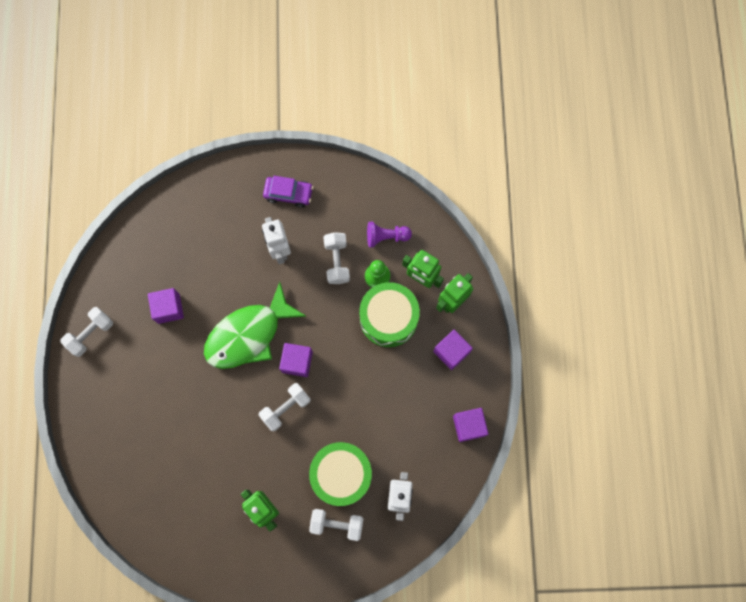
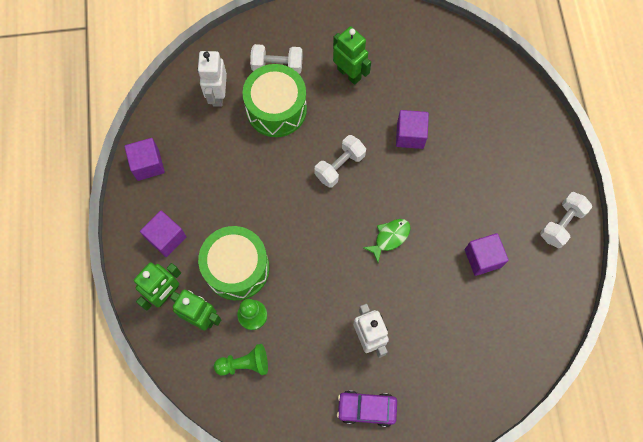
camera: 175 degrees right, 5 degrees down
(248, 334) = (390, 237): green fish -> green fish, size x0.45
(297, 362) = (333, 213): purple cube -> purple cube (410, 135)
(337, 261) = (300, 328): white dumbbell -> none
(386, 237) = (244, 364): purple pawn -> green pawn

